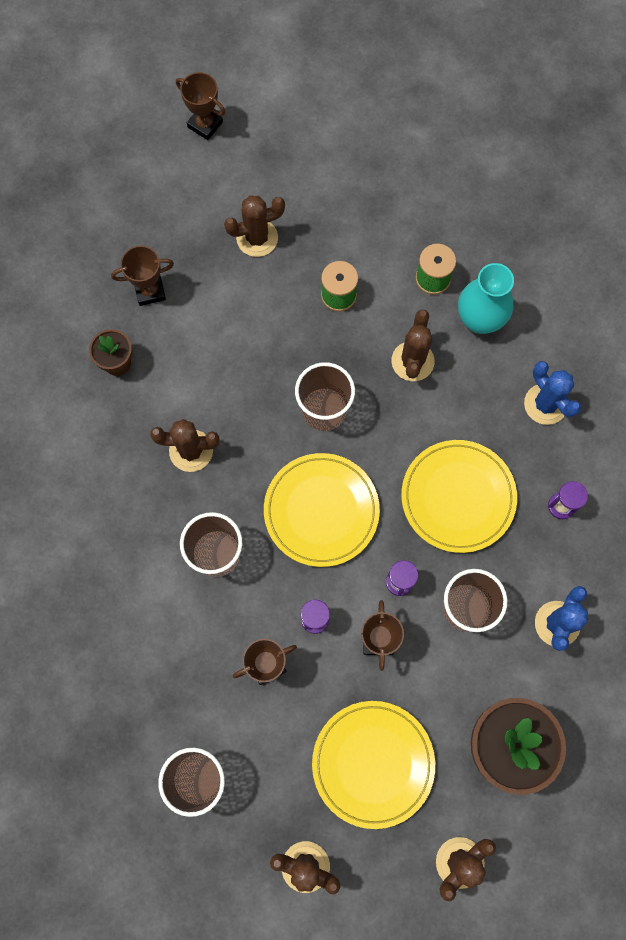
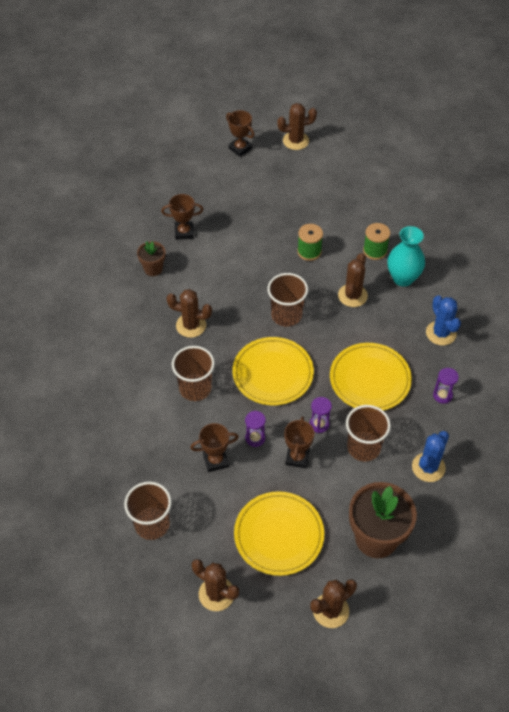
camera: 10 degrees right, 20 degrees down
(257, 238) = (261, 213): brown cactus -> brown cactus (295, 141)

